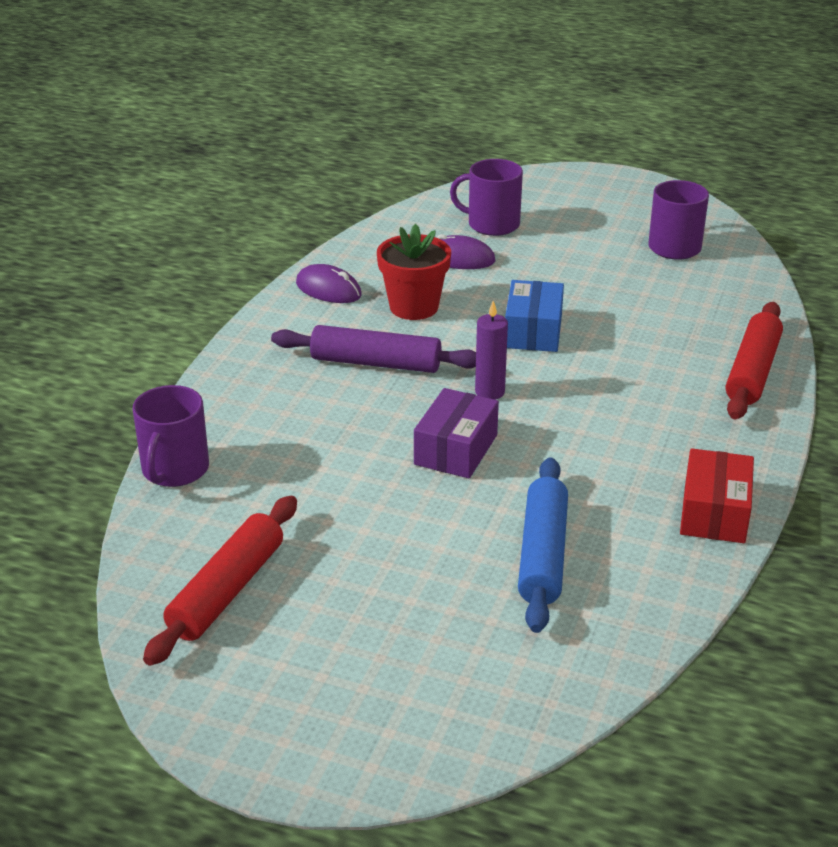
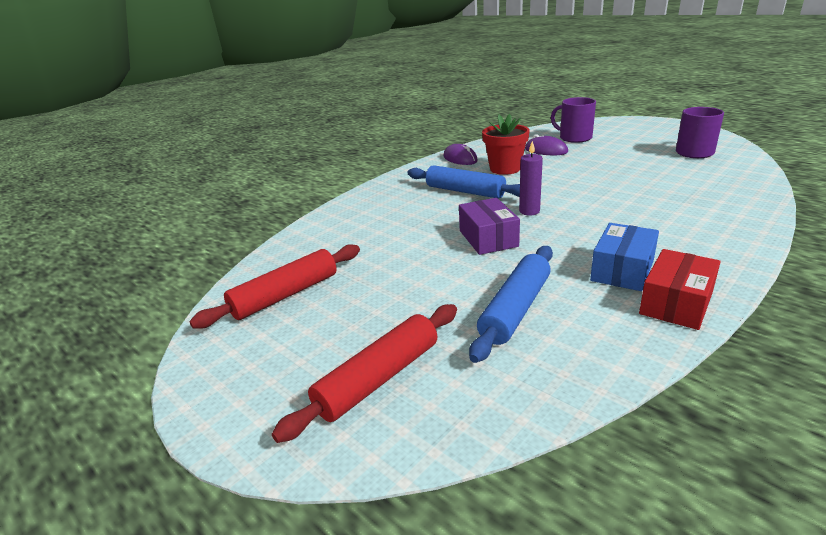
camera: 25 degrees right, 5 degrees down
(174, 470) = (311, 228): purple mug -> none
(376, 363) = (465, 191): purple rolling pin -> blue rolling pin
(456, 449) = (488, 238): purple box -> purple box turned 60 degrees counterclockwise
(533, 331) = (575, 185): blue box -> blue box (622, 270)
(752, 371) = (737, 218): red rolling pin -> red rolling pin (378, 378)

